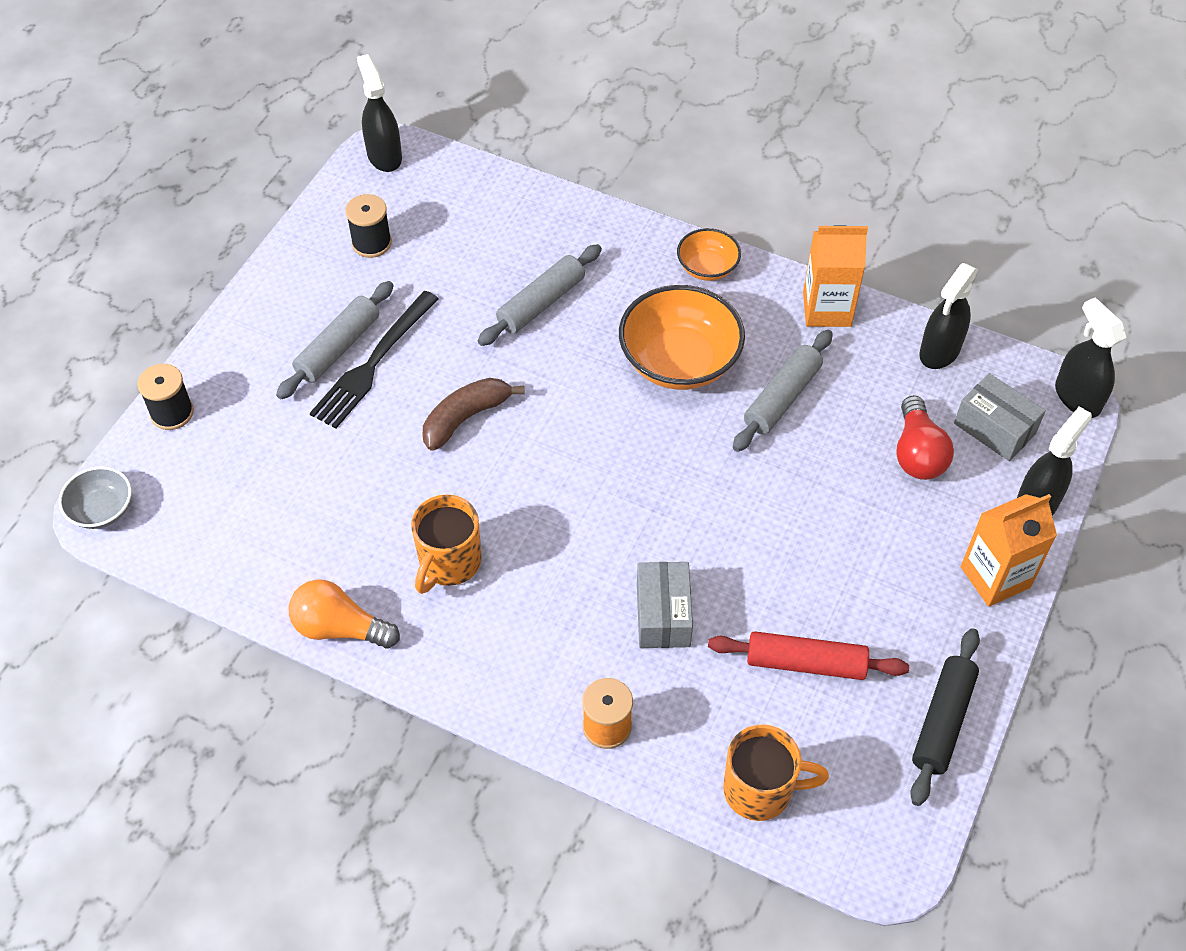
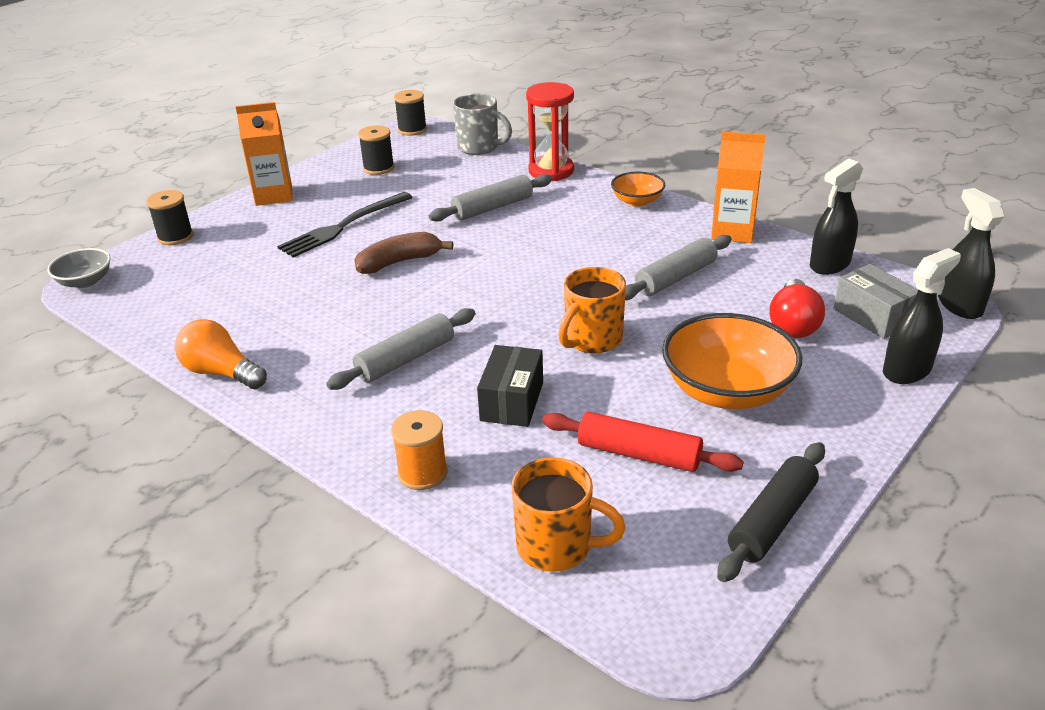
camera: 15 degrees right, 20 degrees down
(338, 348) = (321, 216): grey rolling pin -> grey rolling pin (406, 359)
(384, 156) = (412, 130): black spray bottle -> black spool
(449, 563) = (337, 344): orange mug -> orange mug (592, 340)
(485, 184) = (479, 147): none -> grey mug
(589, 221) = (551, 171): none -> red hourglass
(663, 615) = (512, 401): grey box -> black box
(679, 361) = (593, 248): orange bowl -> orange bowl (727, 391)
(995, 577) = (854, 417): orange carton -> orange carton (274, 195)

